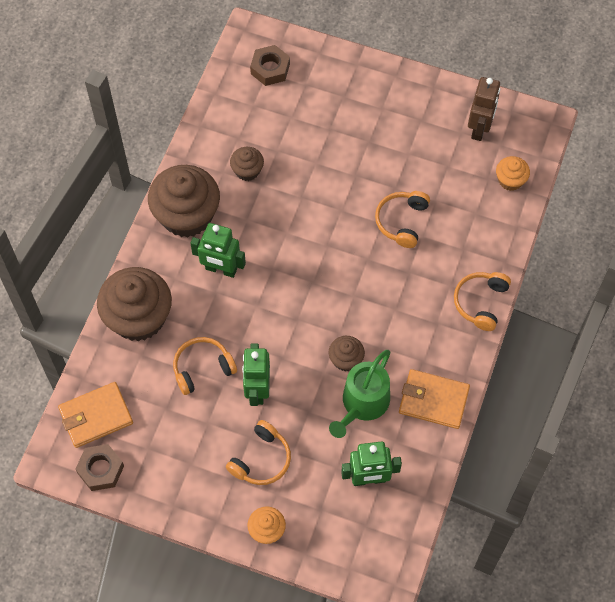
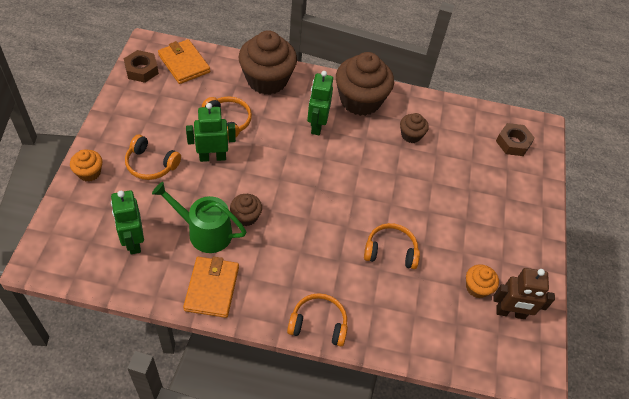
camera: 75 degrees right, 10 degrees down
(510, 180) = (460, 345): orange cupcake -> orange cupcake (477, 287)

